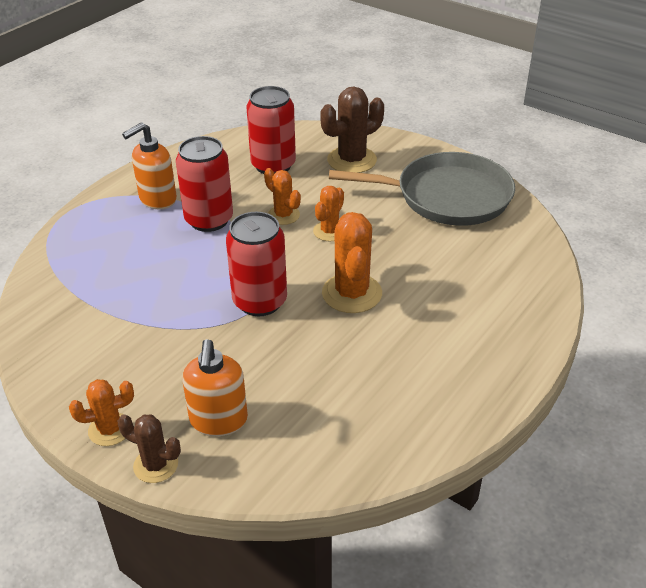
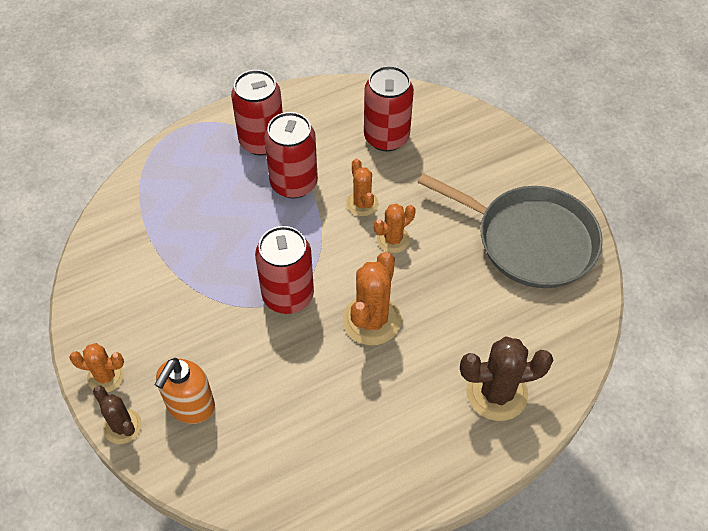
camera: 25 degrees right, 15 degrees up
(157, 199) = (262, 141): orange soap dispenser -> red can
(352, 160) = (464, 158): brown cactus -> brown cactus (496, 393)

